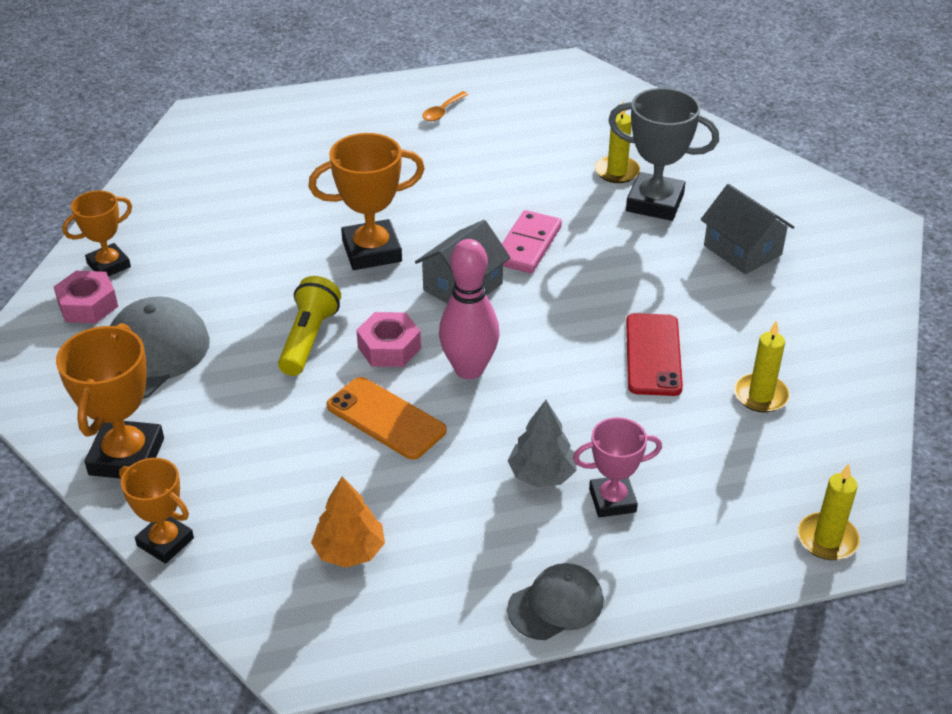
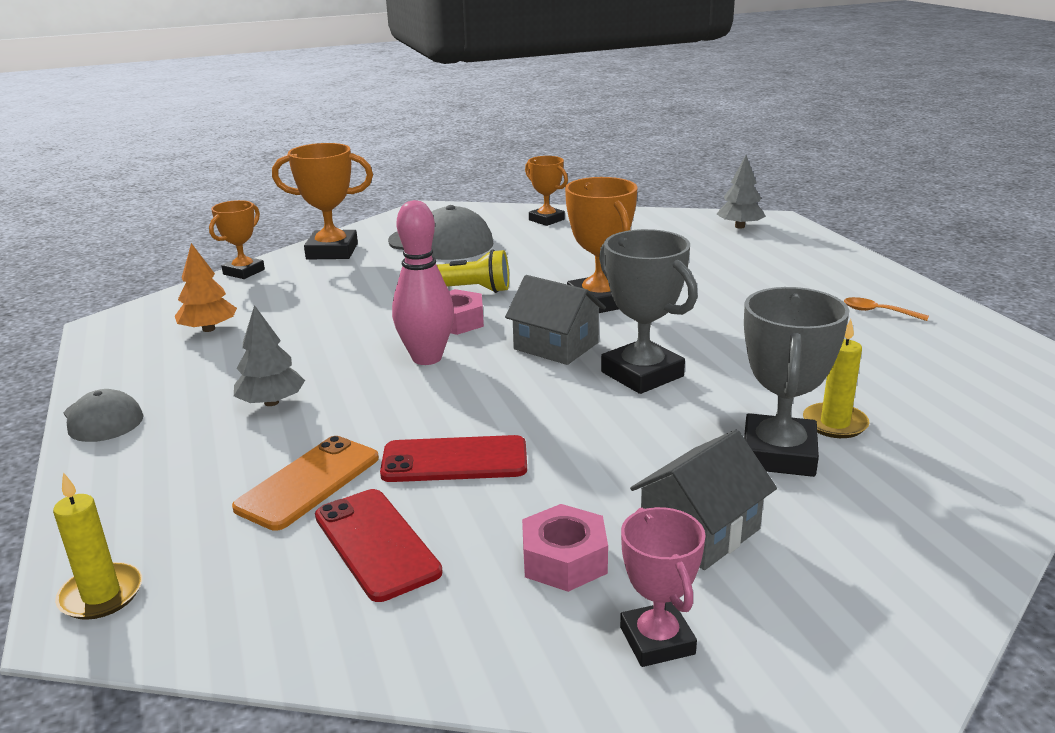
camera: 85 degrees right, 15 degrees down
(88, 305) = (497, 221): pink nut -> pink nut (564, 560)
(209, 138) = (739, 226): none -> grey tree
(385, 418) = (360, 328): orange phone -> orange phone (308, 482)
(527, 245) = (642, 374): pink domino -> grey trophy
(612, 500) = (222, 442): pink trophy -> pink trophy (657, 640)
(760, 395) = (376, 544): yellow candle -> red phone

